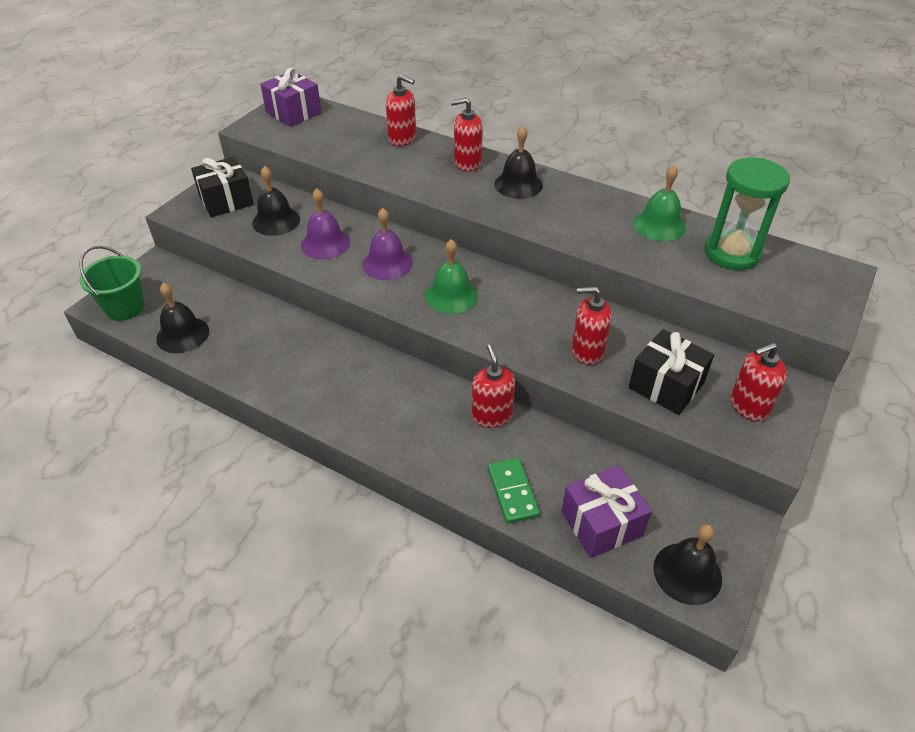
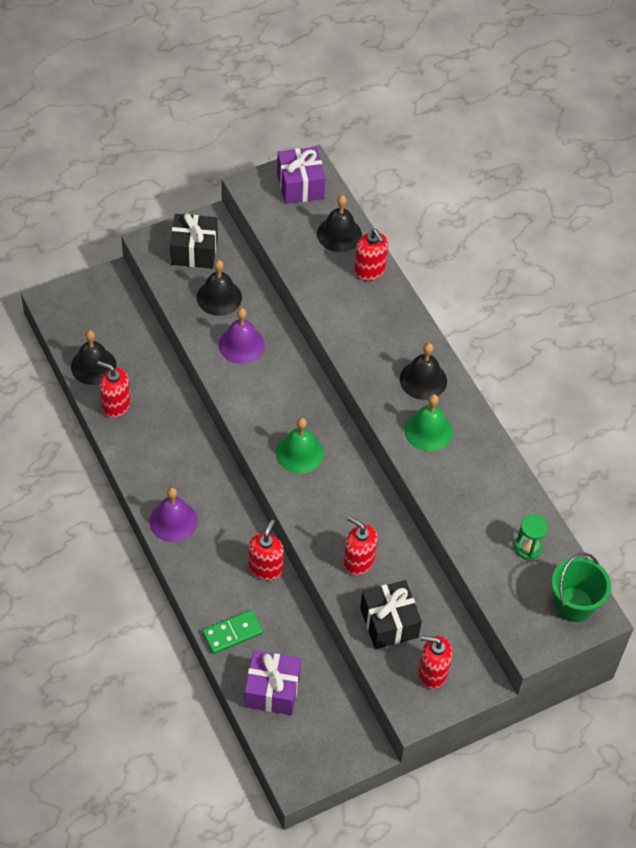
camera: 30 degrees right, 10 degrees up
(125, 307) = (66, 314): green bucket -> green bucket (574, 604)
(387, 263) = (274, 393): purple bell -> purple bell (173, 521)
(467, 163) = (401, 331): red soap dispenser -> red soap dispenser (116, 405)
(513, 492) = (232, 633): green domino -> green domino turned 45 degrees clockwise
(659, 225) = (498, 488): green bell -> green bell (428, 430)
(687, 573) = (297, 755): black bell -> black bell (339, 234)
(732, 253) = (528, 548): green hourglass -> green hourglass, size x0.52

